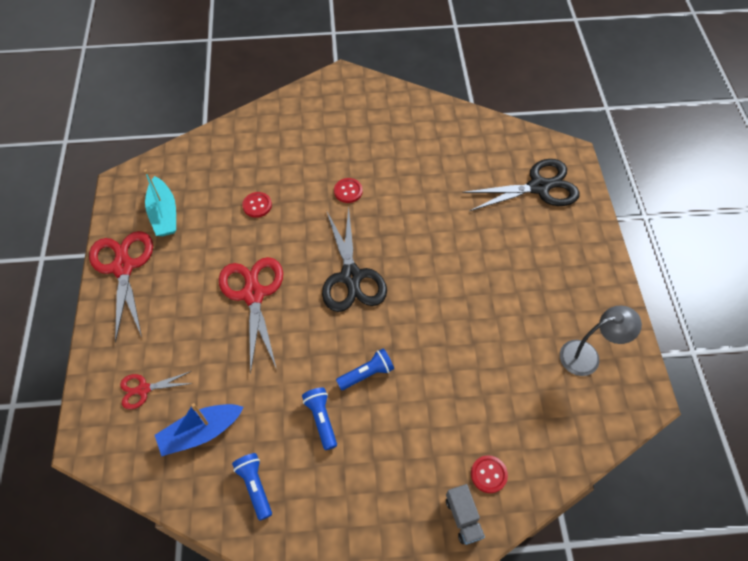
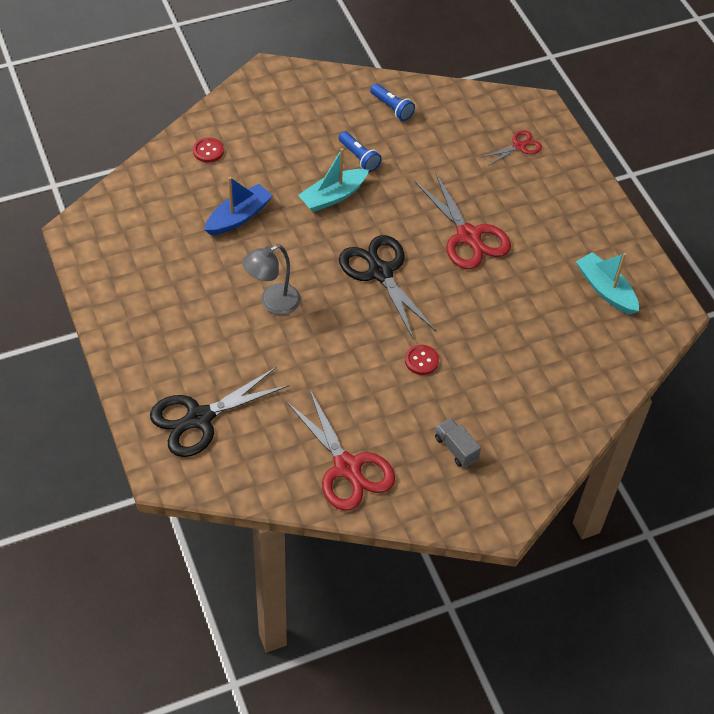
camera: 160 degrees right, 5 degrees down
(123, 267) = (608, 232): red scissors -> red scissors (347, 467)
(201, 432) = (453, 130): blue boat -> blue boat (238, 217)
(257, 205) = (513, 321): red button -> none
(367, 374) = (333, 196): blue flashlight -> turquoise boat
(463, 517) = (223, 122): grey truck -> grey truck (456, 448)
(587, 355) = (130, 253): grey lamp -> grey lamp (273, 303)

